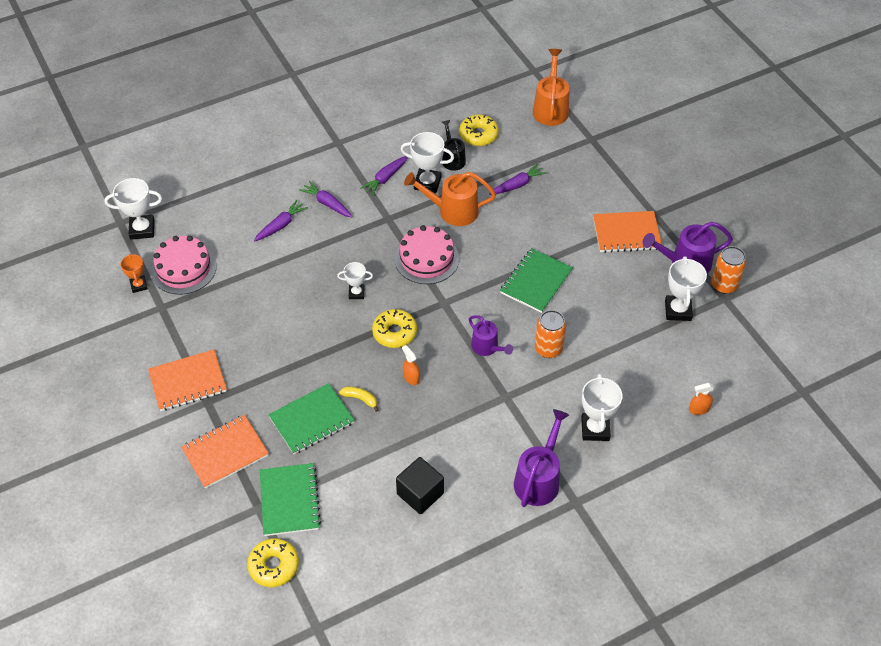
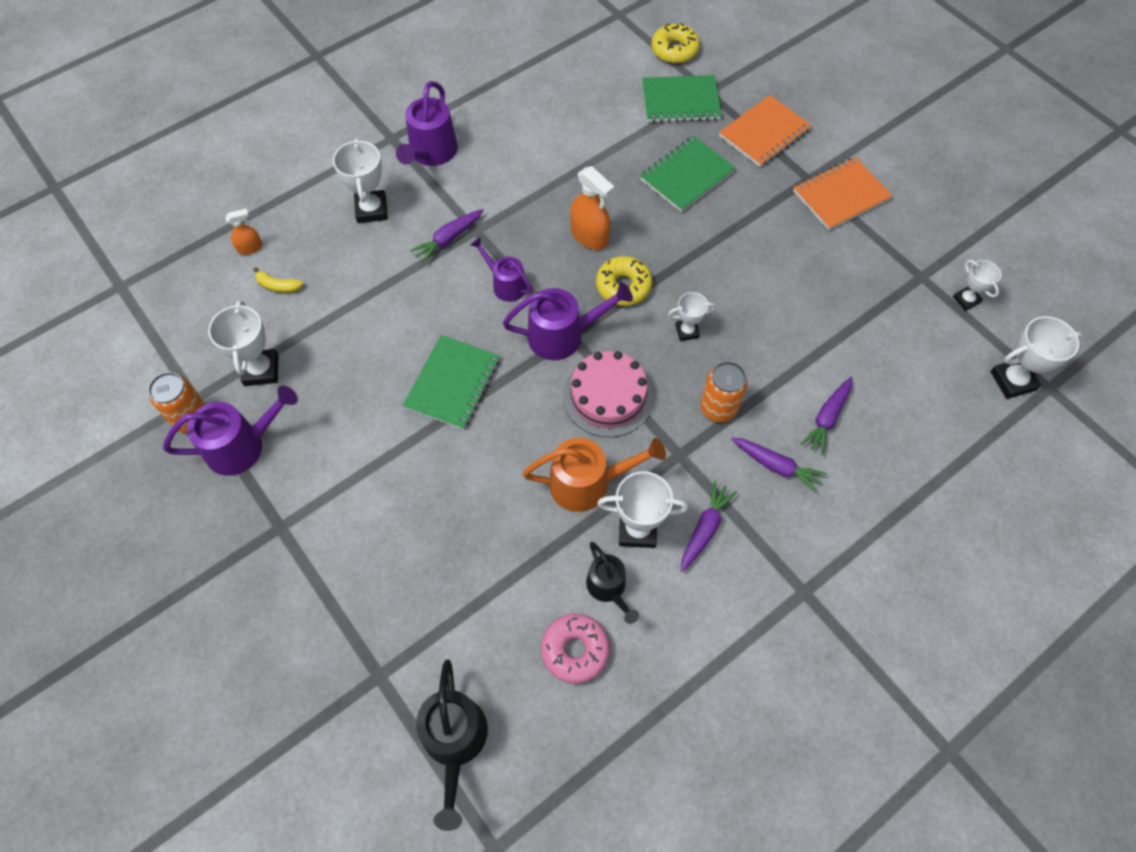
camera: 170 degrees right, 10 degrees up
(139, 285) = (966, 300): orange trophy -> white trophy
(183, 268) = (923, 331): pink cake -> none
(290, 500) = (680, 101): green notebook -> green notebook turned 75 degrees counterclockwise
(360, 399) = (641, 205): yellow banana -> yellow banana (278, 286)
(411, 377) = (589, 236): orange spray bottle -> orange spray bottle, size x1.76
(420, 494) = (552, 124): black cube -> none
(450, 303) = (563, 335): none -> purple watering can
(478, 135) = (575, 650): yellow donut -> pink donut
(517, 185) = (496, 550): purple carrot -> purple carrot (448, 239)
(548, 349) = (430, 294): orange can -> orange can (718, 408)
(550, 108) = (455, 741): orange watering can -> black watering can
(626, 233) = (325, 484): orange notebook -> none

